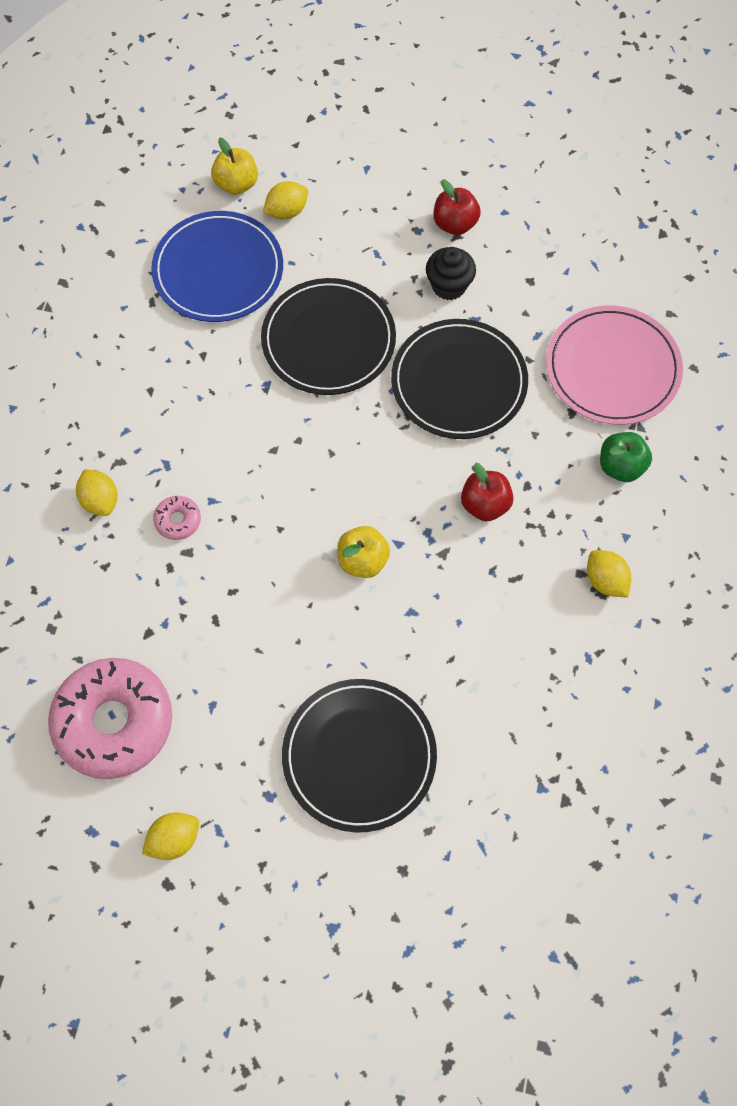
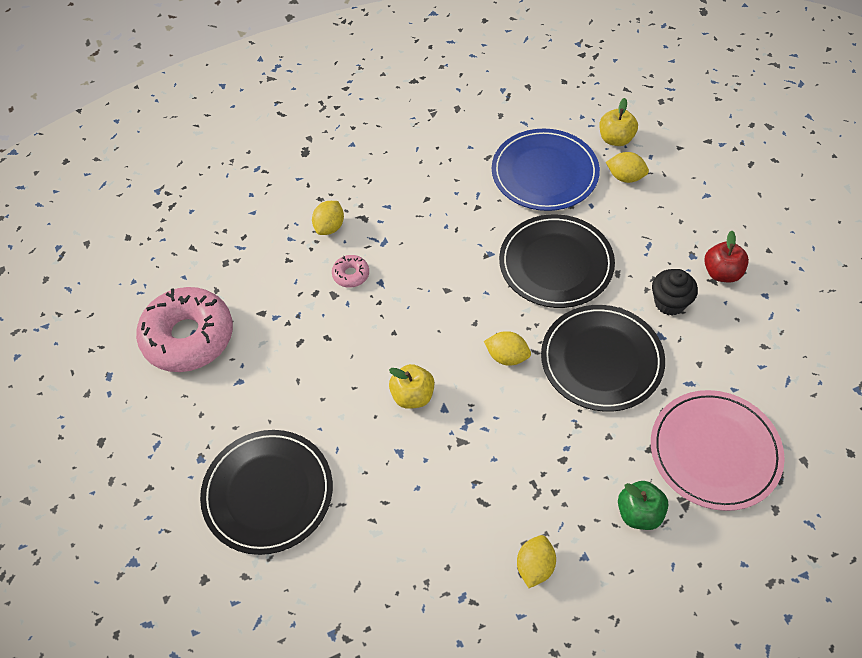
camera: 55 degrees right, 10 degrees down
(174, 839) = (133, 424): yellow lemon -> yellow lemon (507, 357)
(485, 504) = (522, 442): red apple -> none

